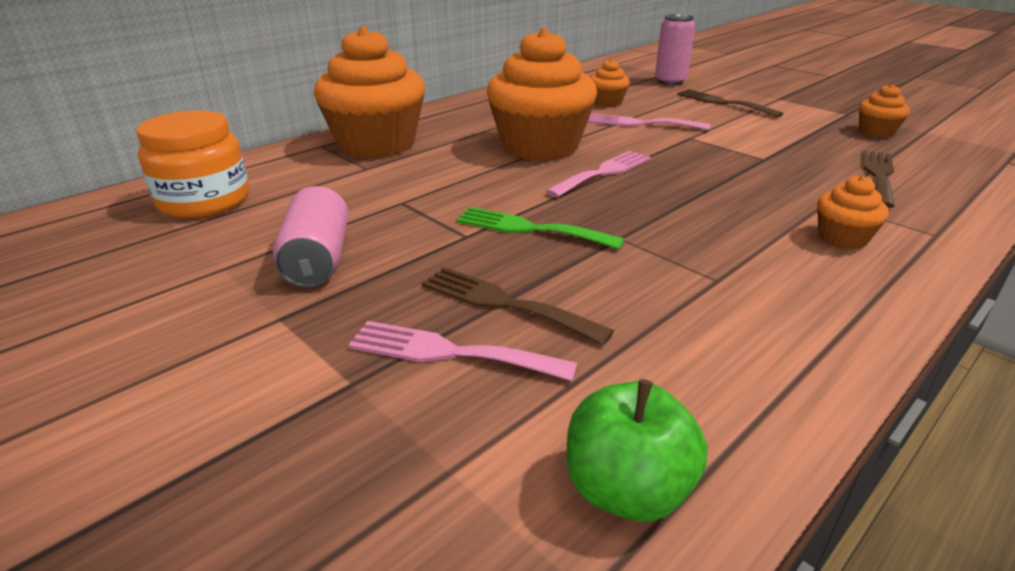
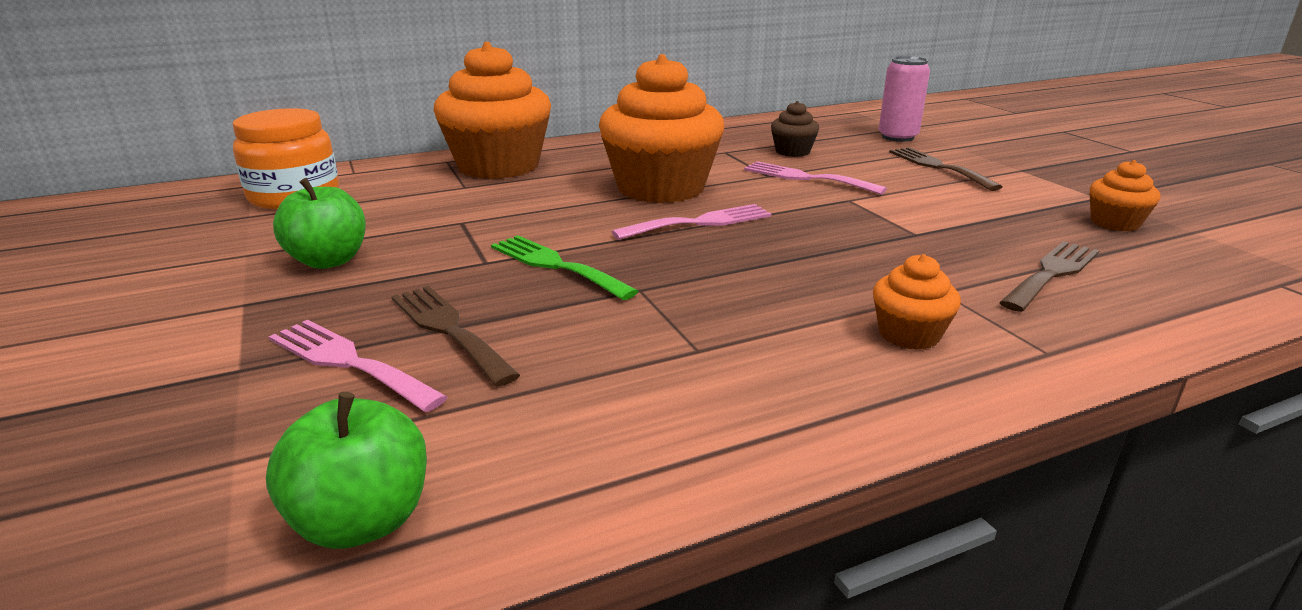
camera: 20 degrees right, 5 degrees down
(317, 260) = (329, 261): pink can -> green apple
(607, 102) = (792, 151): orange cupcake -> brown cupcake

